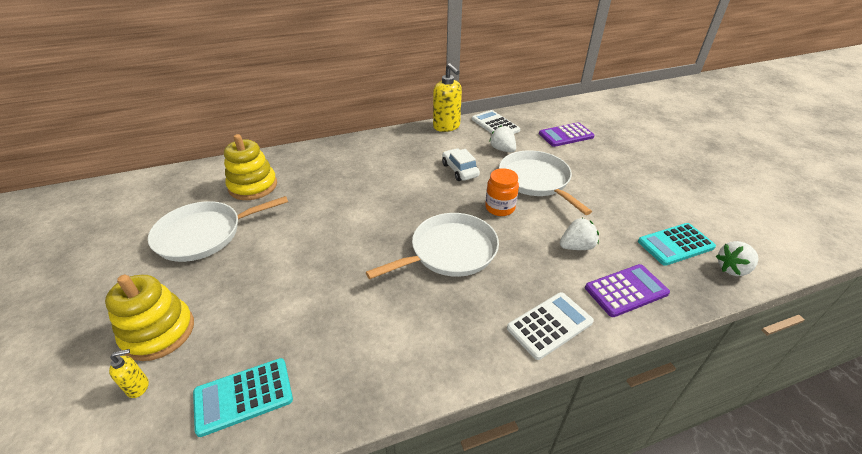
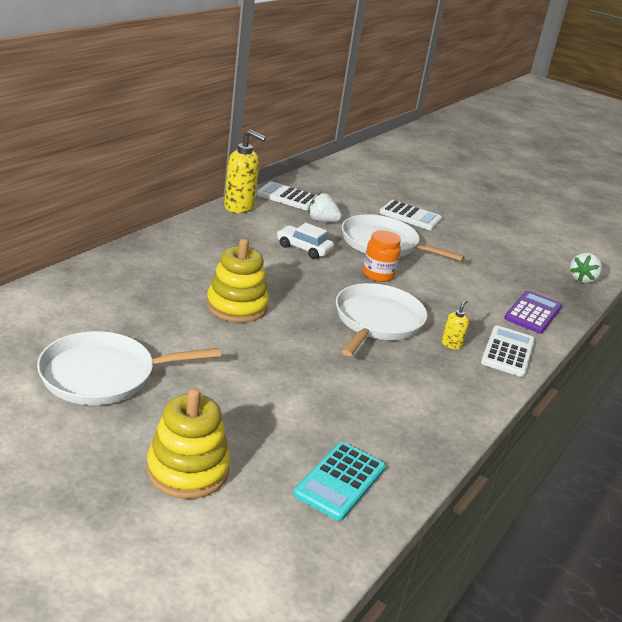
camera: 40 degrees left, 10 degrees down
(138, 387) = (233, 514): yellow soap dispenser -> yellow soap dispenser (451, 344)
(204, 234) = (104, 375): white pan -> white pan turned 45 degrees clockwise
(253, 186) = (92, 313): yellow stacking toy -> yellow stacking toy (237, 306)
(566, 135) = (365, 197): purple calculator -> none
(576, 246) = (469, 291): white strawberry -> none
(591, 160) = (410, 216): none -> white calculator
(675, 244) = (533, 271): turquoise calculator -> none

